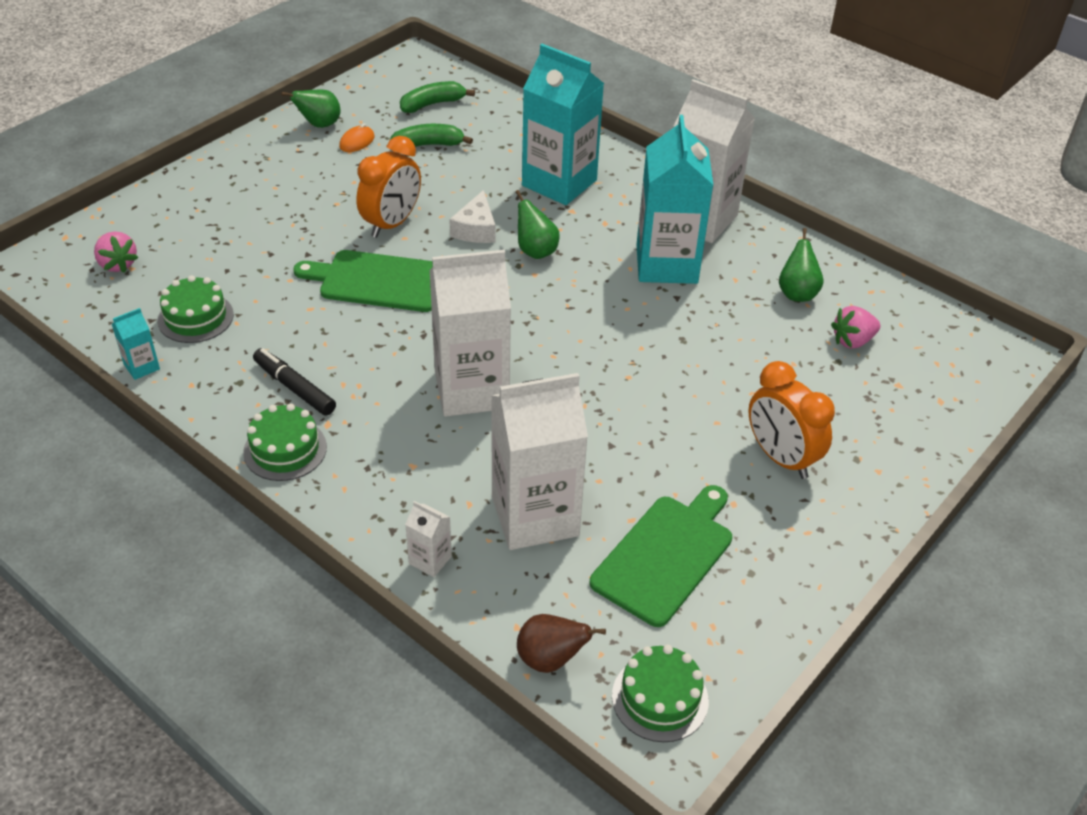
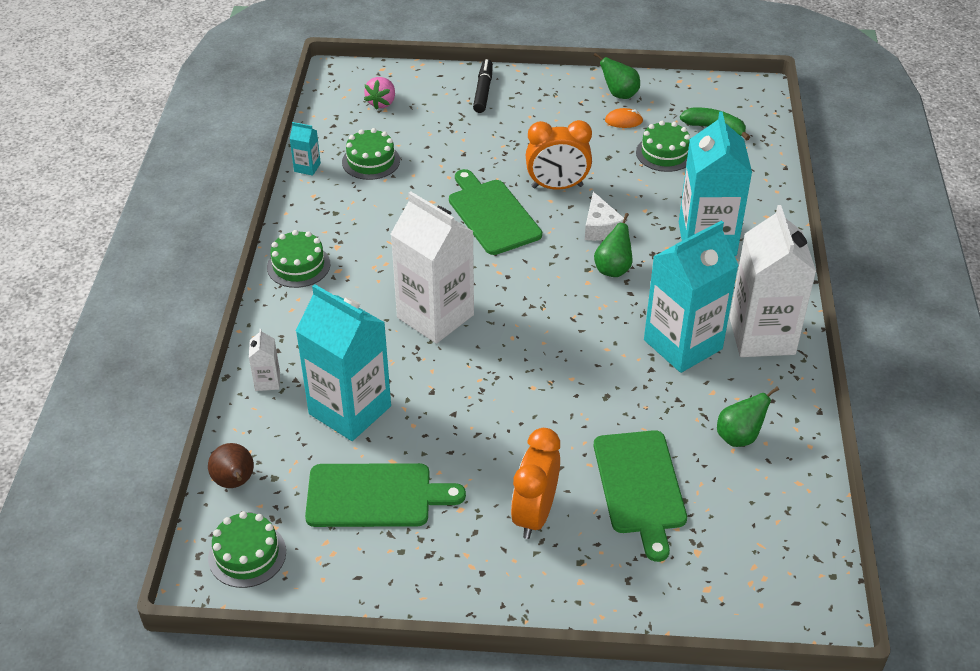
camera: 55 degrees right, 0 degrees up
(295, 388) = (354, 238): black marker -> black marker (483, 91)
(428, 145) = (664, 153): green banana -> green cake
(475, 229) = (600, 227): white cheese -> white cheese turned 75 degrees counterclockwise
(535, 516) = (350, 410): white carton -> turquoise carton
(803, 377) = (640, 487): none -> green cutting board
(852, 341) = (719, 498): pink strawberry -> none

